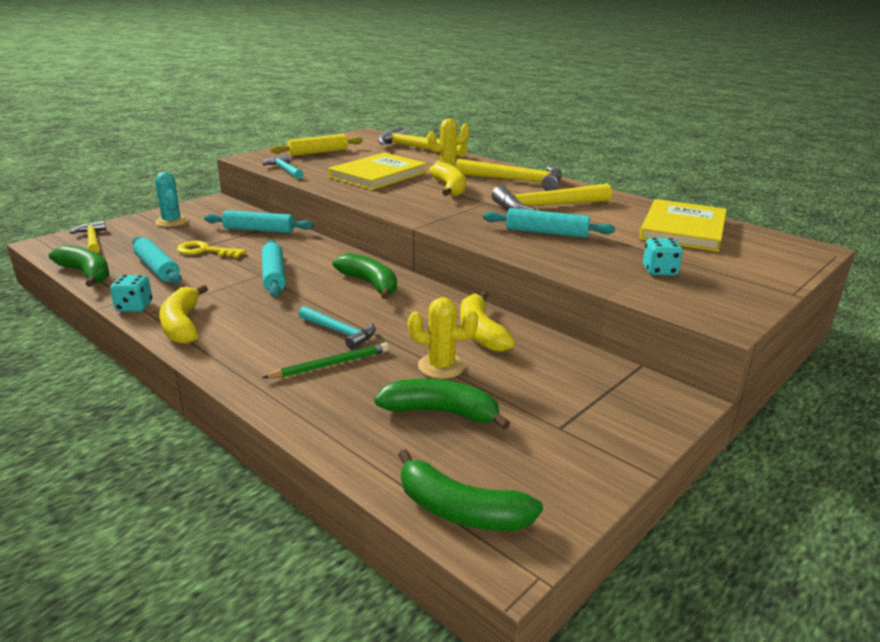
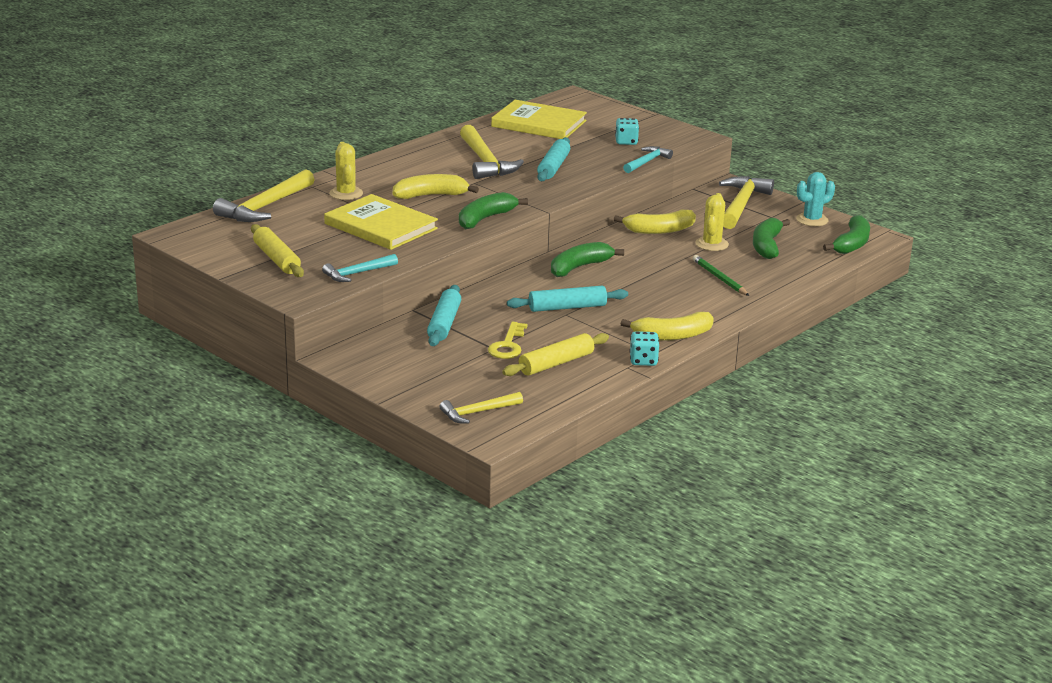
camera: 90 degrees left, 0 degrees up
(86, 273) = (574, 397): green banana -> green banana (485, 219)
(157, 268) = (556, 363): turquoise rolling pin -> yellow rolling pin
(171, 221) = (415, 375): turquoise cactus -> turquoise cactus (812, 220)
(339, 332) = (670, 277): turquoise hammer -> turquoise hammer (646, 162)
(515, 181) = (405, 167): yellow hammer -> yellow hammer (741, 205)

